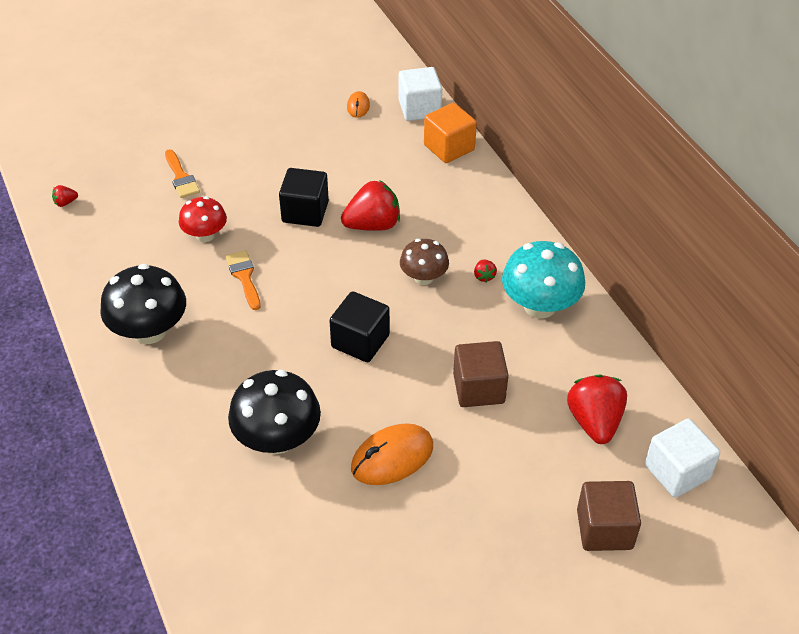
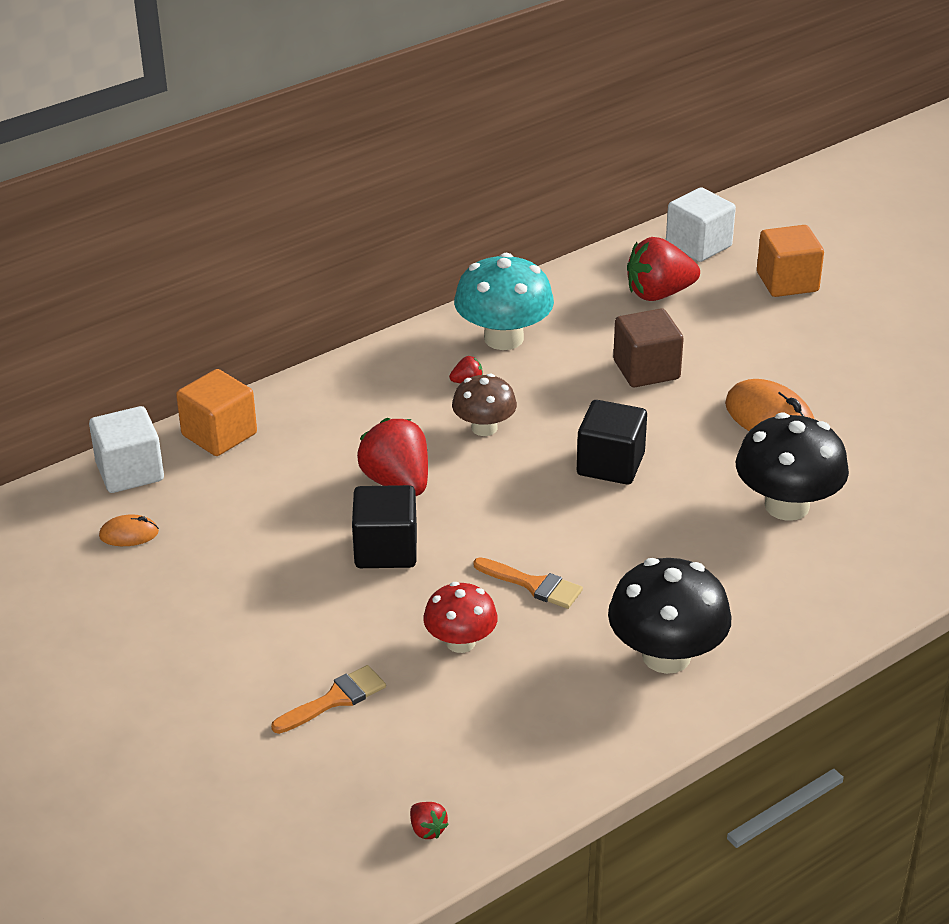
camera: 100 degrees left, 10 degrees down
(244, 277) = (533, 585): orange brush -> orange brush turned 120 degrees counterclockwise
(604, 529) = (787, 282): brown cube -> orange cube

